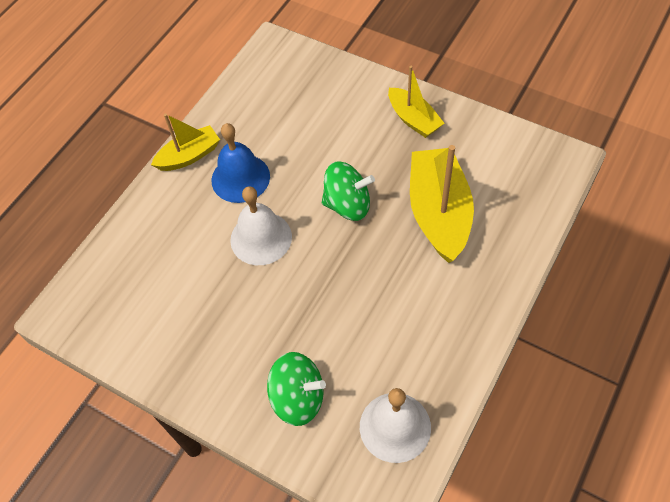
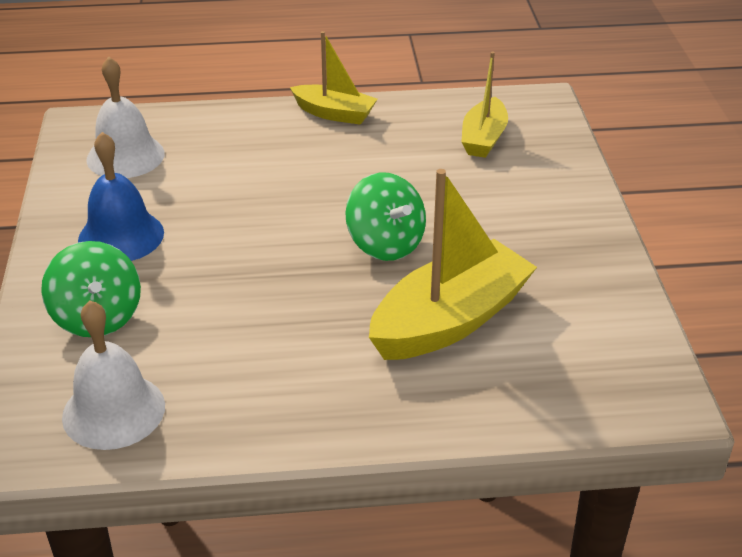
camera: 50 degrees right, 20 degrees down
(240, 178) = (341, 156): blue bell -> blue bell (121, 236)
(261, 238) = (279, 203): white bell -> white bell (125, 156)
(413, 119) = (565, 241): yellow boat -> yellow boat (483, 138)

